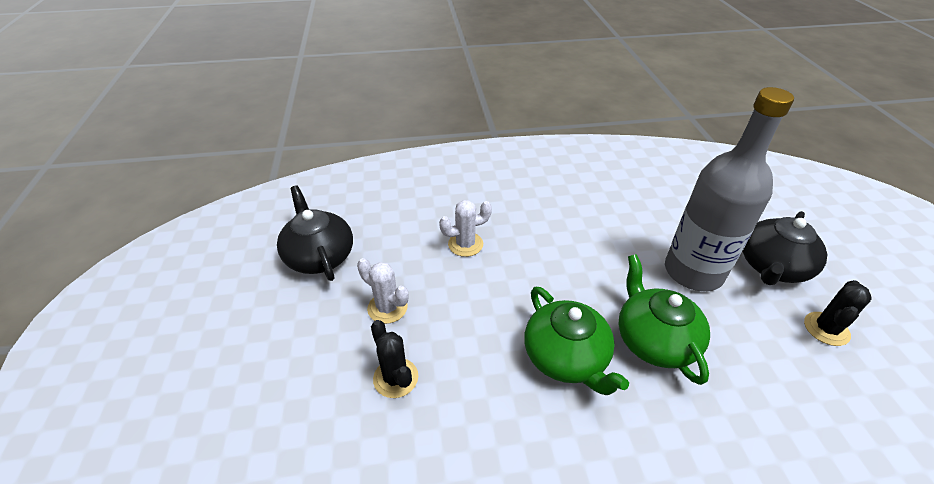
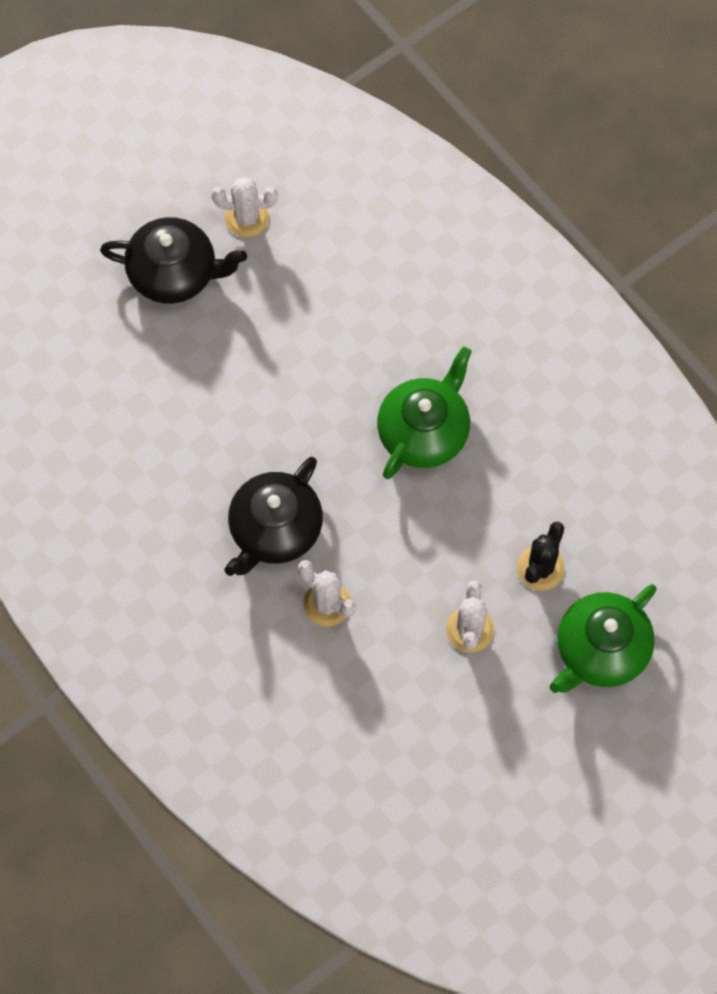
camera: 120 degrees left, 25 degrees up
(319, 256) = (446, 758): black teapot -> black teapot (275, 530)
(654, 340) = (355, 362): green teapot -> green teapot (600, 650)
(693, 272) = (230, 348): grey bottle -> none
(826, 329) = (246, 218): black cactus -> white cactus

